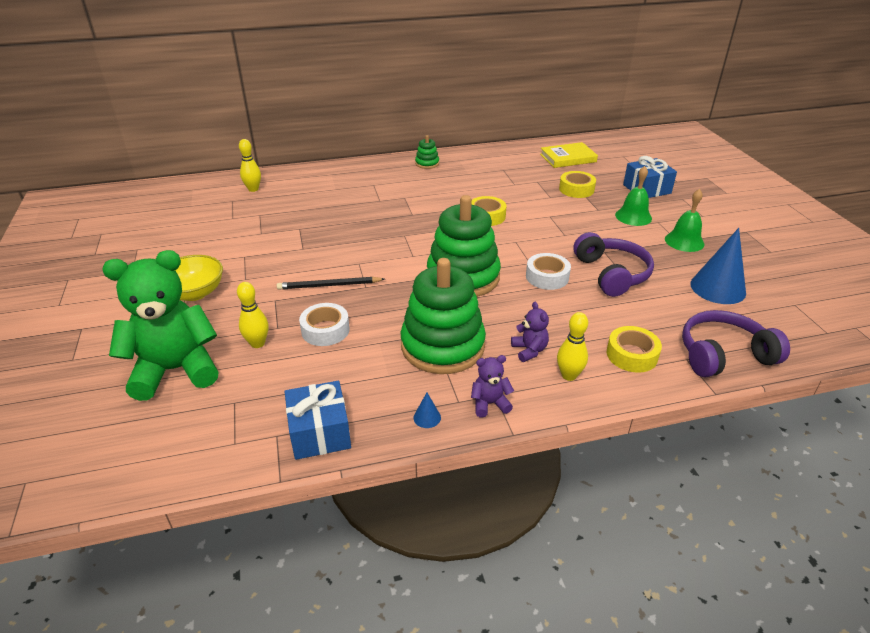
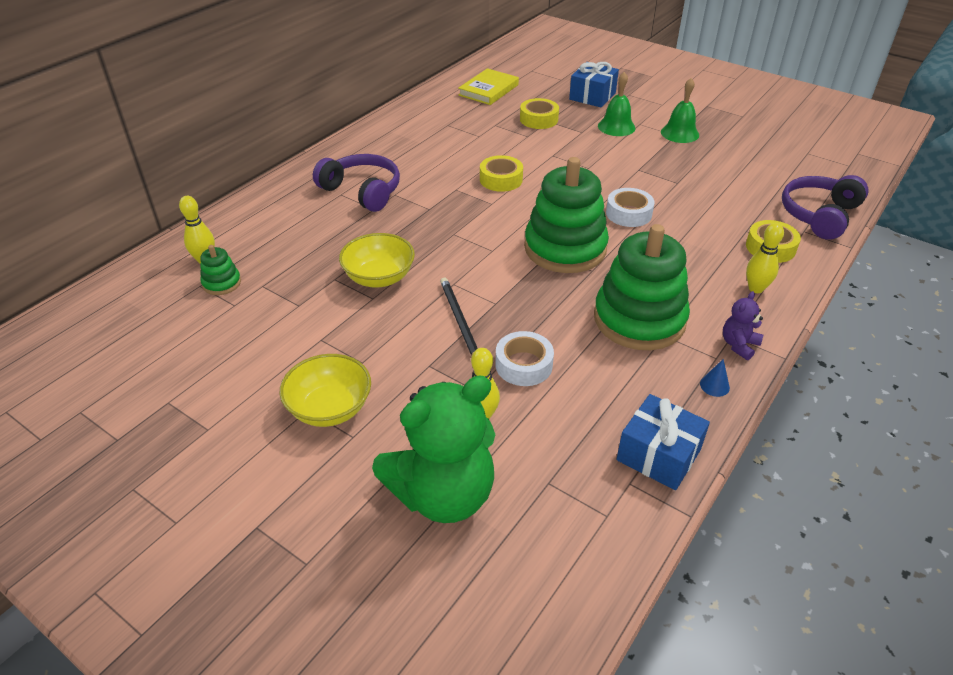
camera: 40 degrees left, 5 degrees up
(176, 370) = (443, 494): green teddy bear -> green teddy bear turned 150 degrees counterclockwise
(323, 239) = (379, 277): none -> yellow bowl
(329, 285) = (459, 321): black pencil -> black pencil turned 120 degrees clockwise
(427, 163) = (363, 147): green stacking toy -> green stacking toy (221, 283)
(529, 350) = (704, 284): purple teddy bear -> none
(612, 274) = (669, 187): purple headphones -> purple headphones (362, 191)
(718, 288) = (750, 163): blue cone -> none

